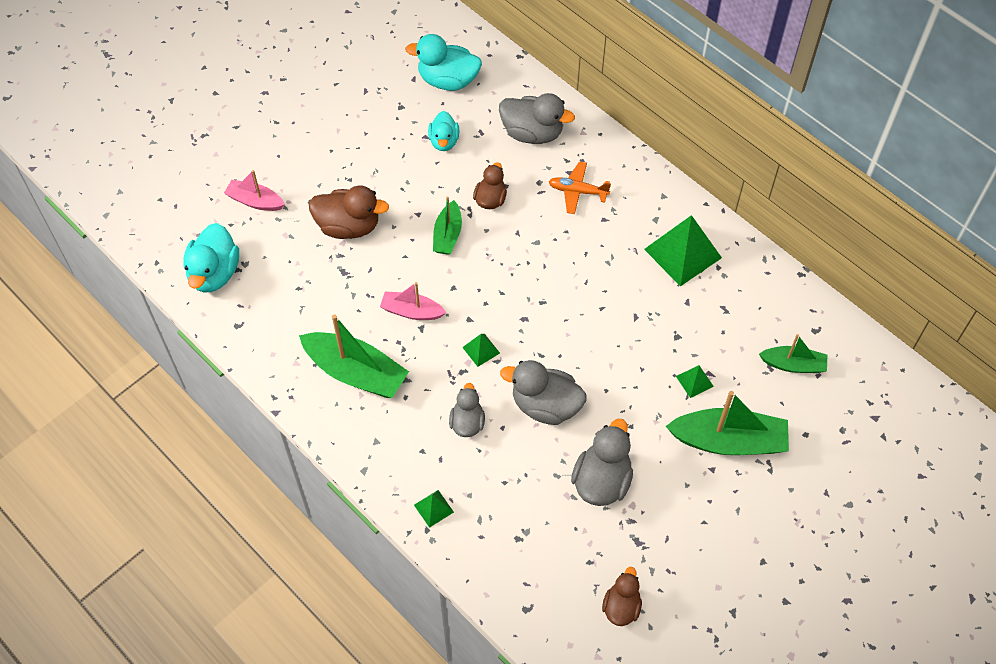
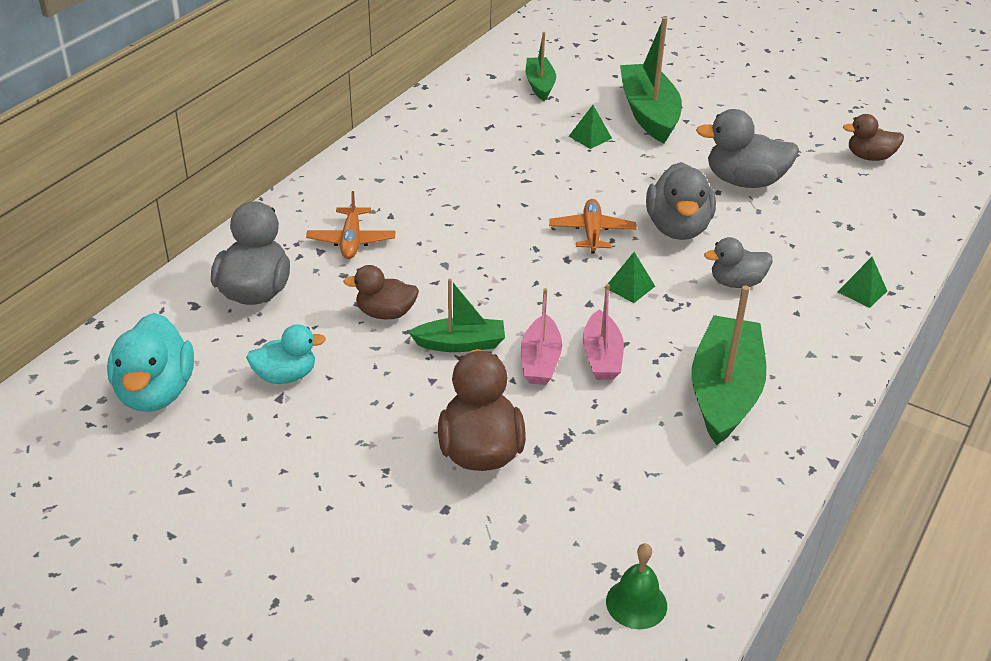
camera: 105 degrees left, 20 degrees down
(214, 273) = (636, 603): turquoise duck -> green bell
(255, 201) = (466, 585): pink boat -> pink boat (540, 361)
(553, 344) = (592, 232): none -> orange plane
(682, 253) = (423, 157): green pyramid -> none

